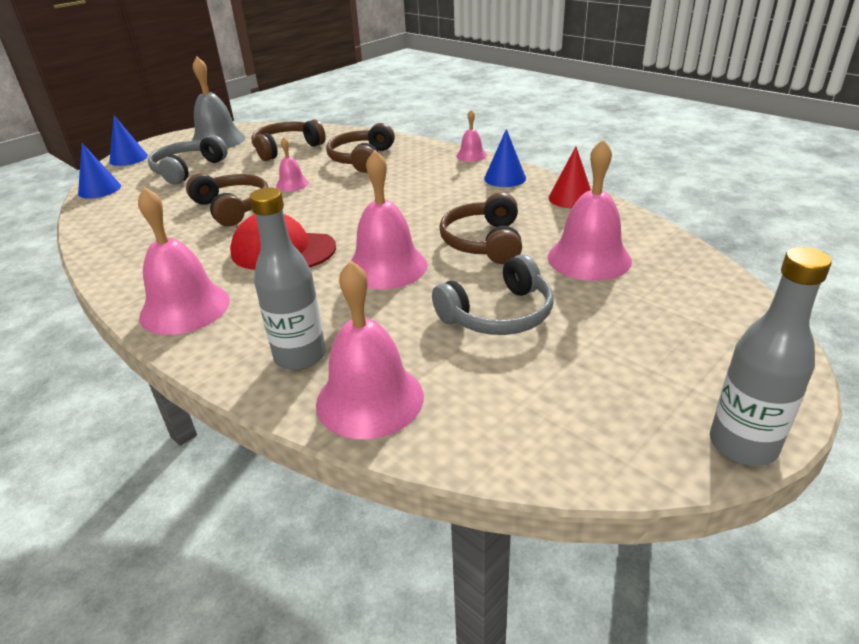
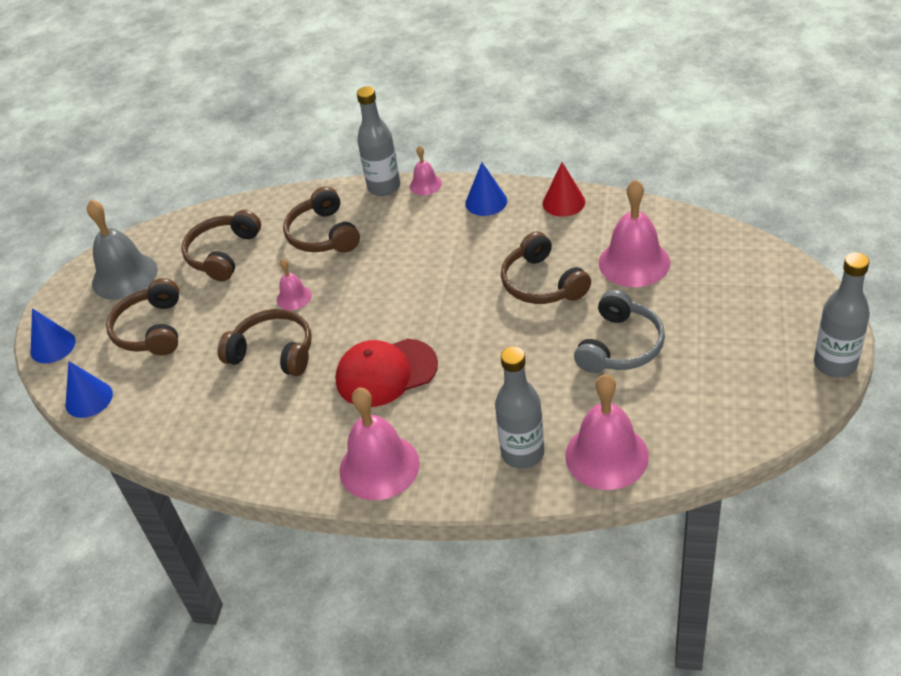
camera: 30 degrees left, 10 degrees up
(187, 170) = (151, 330): grey headphones -> brown headphones
(386, 267) = (493, 345): pink bell -> none
(439, 148) = (384, 187): none -> grey bottle

